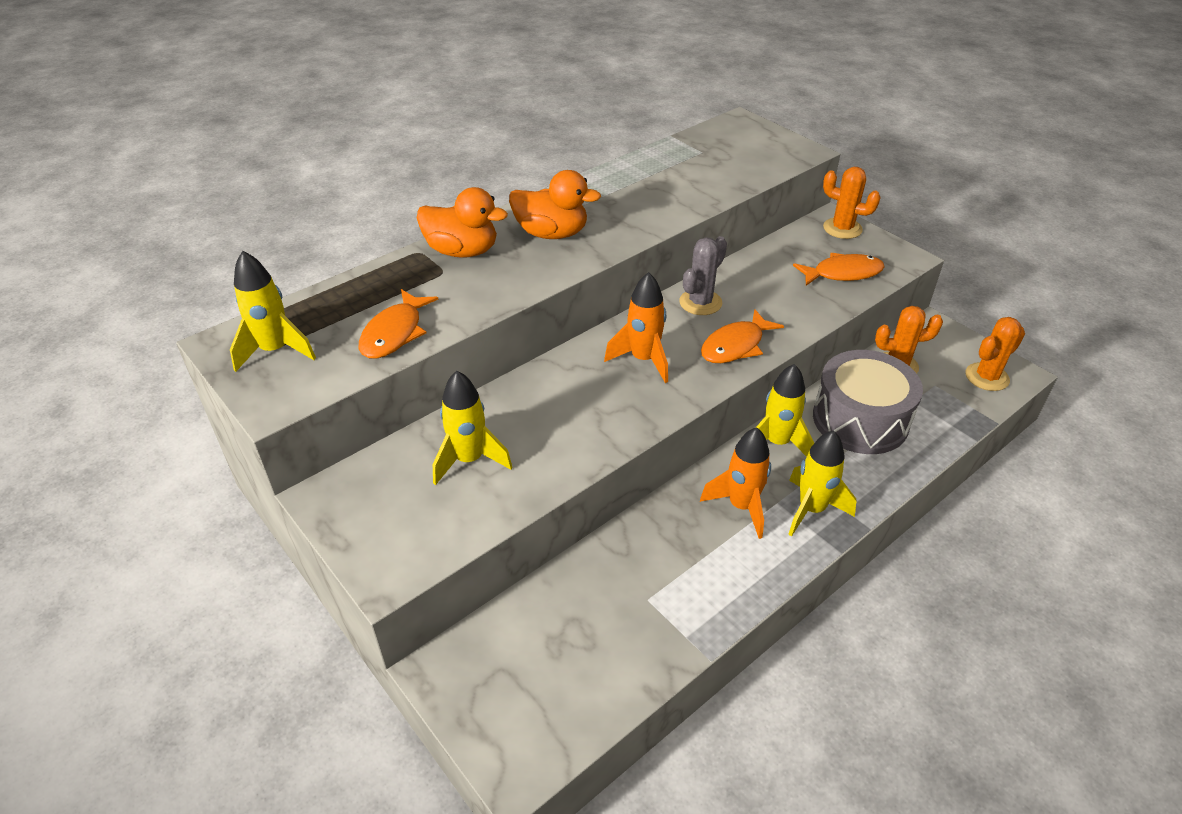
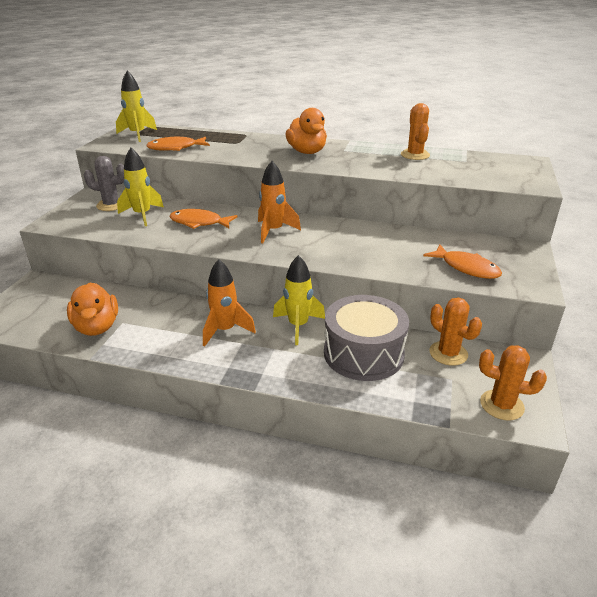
camera: 55 degrees right, 10 degrees down
(462, 251) = (260, 141): orange duck -> orange duck (97, 327)
(700, 302) = (352, 231): grey cactus -> grey cactus (111, 205)
(735, 346) = (325, 253): orange fish -> orange fish (199, 223)
(811, 509) = (248, 358): yellow rocket -> none
(842, 228) = (523, 253): orange cactus -> orange cactus (415, 155)

